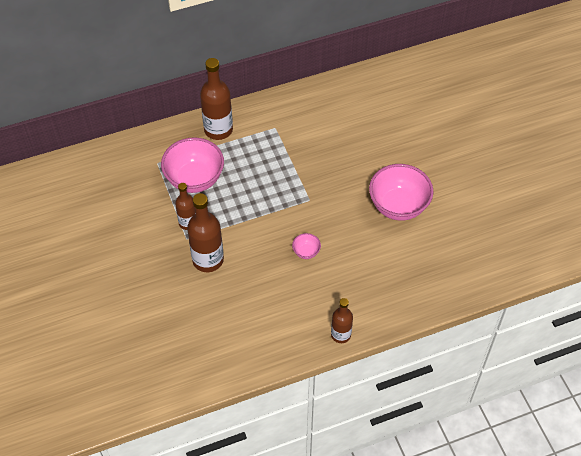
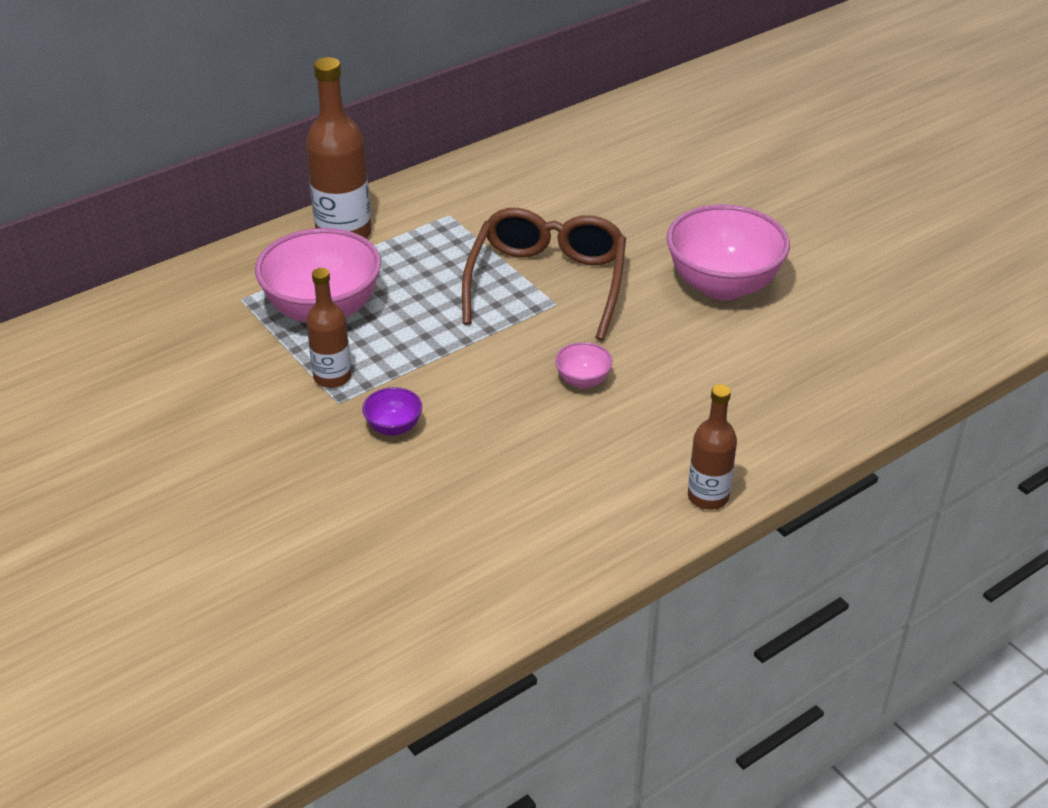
camera: 15 degrees left, 15 degrees down
(208, 260) = (394, 427): brown bottle -> purple bowl
(310, 185) = (547, 283): none -> brown glasses

